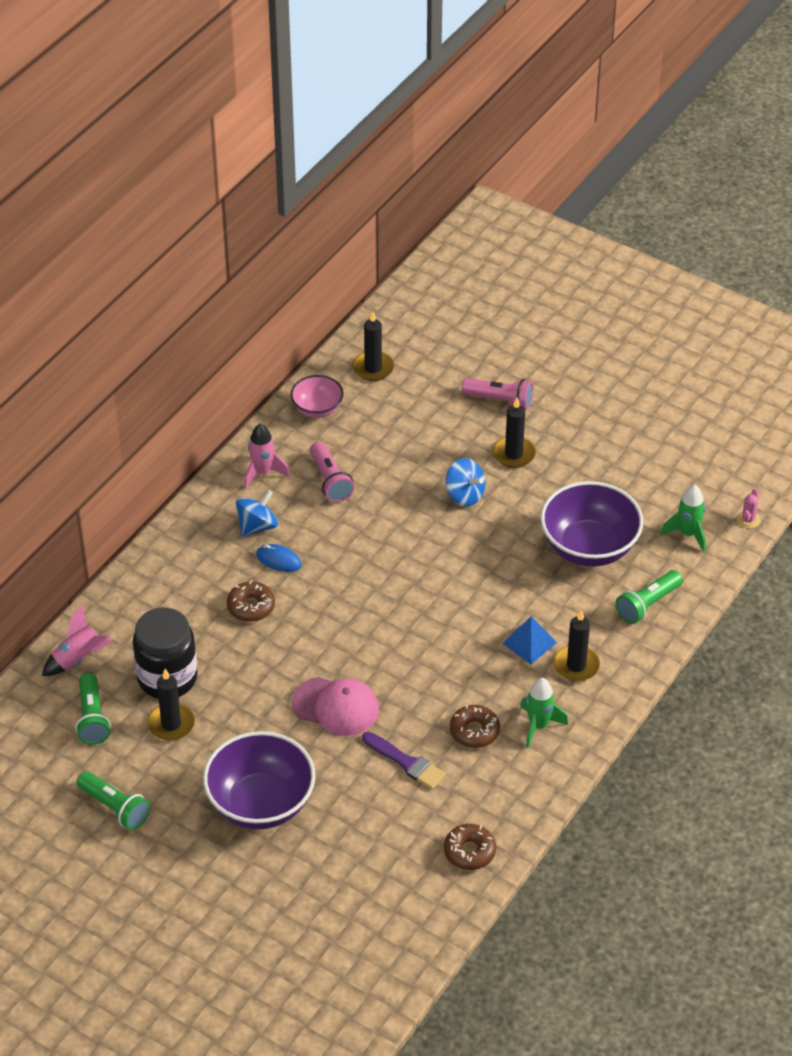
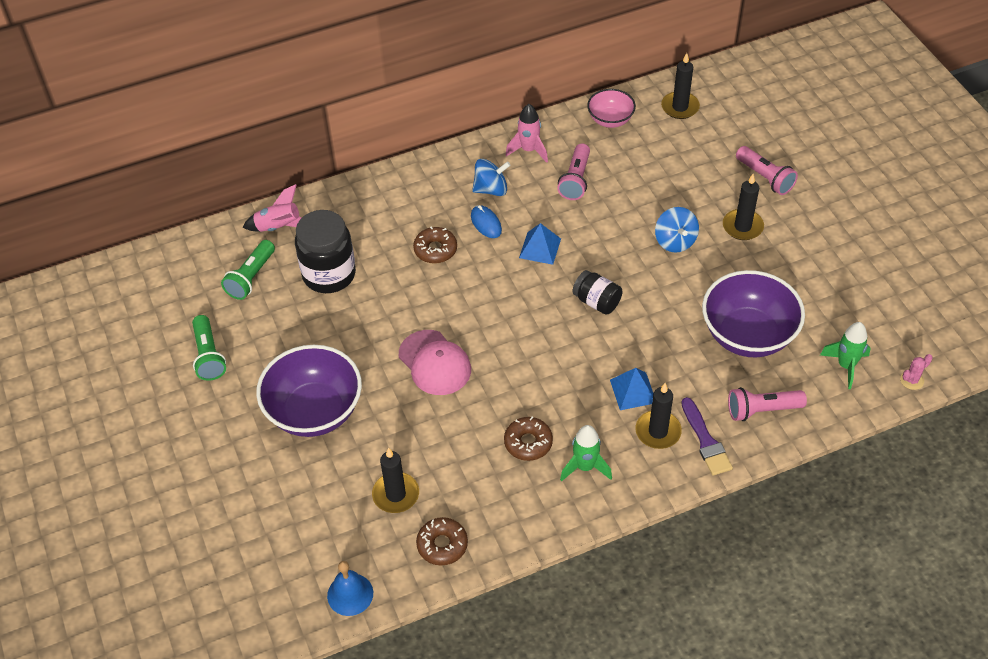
camera: 35 degrees right, 5 degrees up
(171, 724) = (302, 312): black candle -> black candle (396, 494)
(348, 559) = (540, 248): none -> blue pyramid
(406, 762) = (452, 439): purple brush -> purple brush (705, 441)
(424, 932) = (350, 594): none -> blue bell
(437, 582) = (597, 301): none -> black jar
(647, 604) = (762, 410): green flashlight -> pink flashlight

